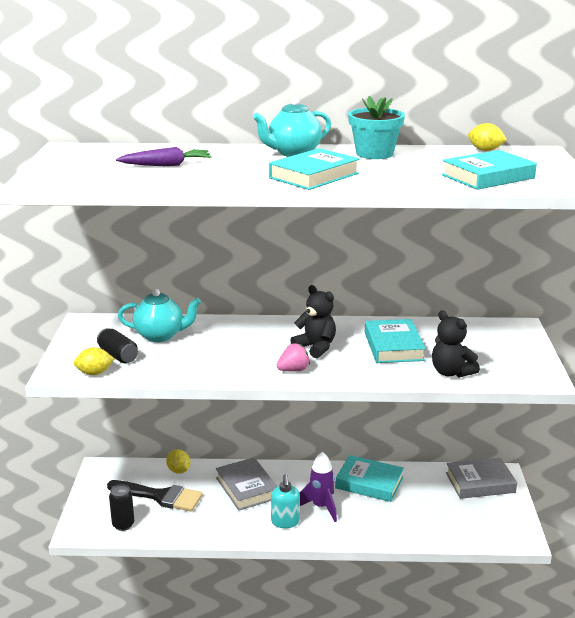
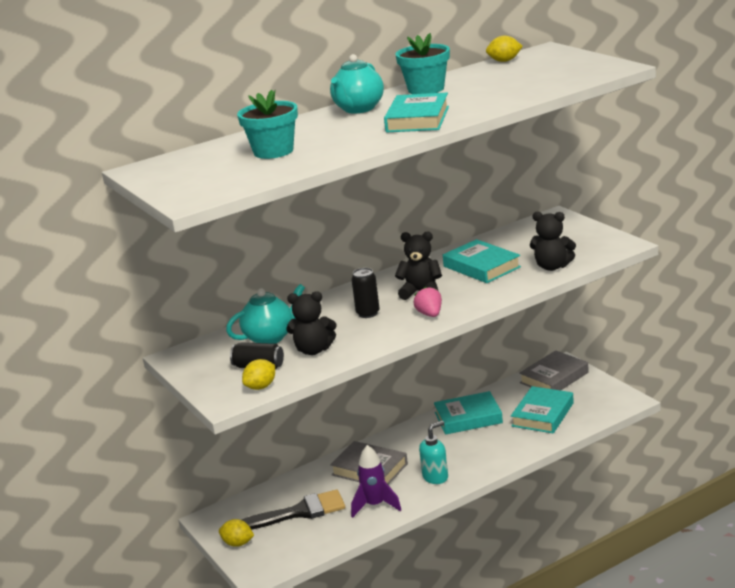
camera: 30 degrees left, 0 degrees up
(123, 525) = (295, 548): black can -> black can (368, 313)
(166, 165) = (273, 151): purple carrot -> turquoise flower pot
(171, 360) = (313, 350): none -> black teddy bear
(178, 471) = (289, 486): yellow lemon -> yellow lemon (238, 543)
(285, 522) = (435, 477): turquoise soap dispenser -> turquoise soap dispenser turned 90 degrees counterclockwise
(293, 370) = (430, 314): pink strawberry -> pink strawberry turned 45 degrees counterclockwise
(321, 507) = (451, 453): purple rocket -> purple rocket (375, 505)
(488, 176) = (548, 79): turquoise book -> turquoise book (542, 414)

